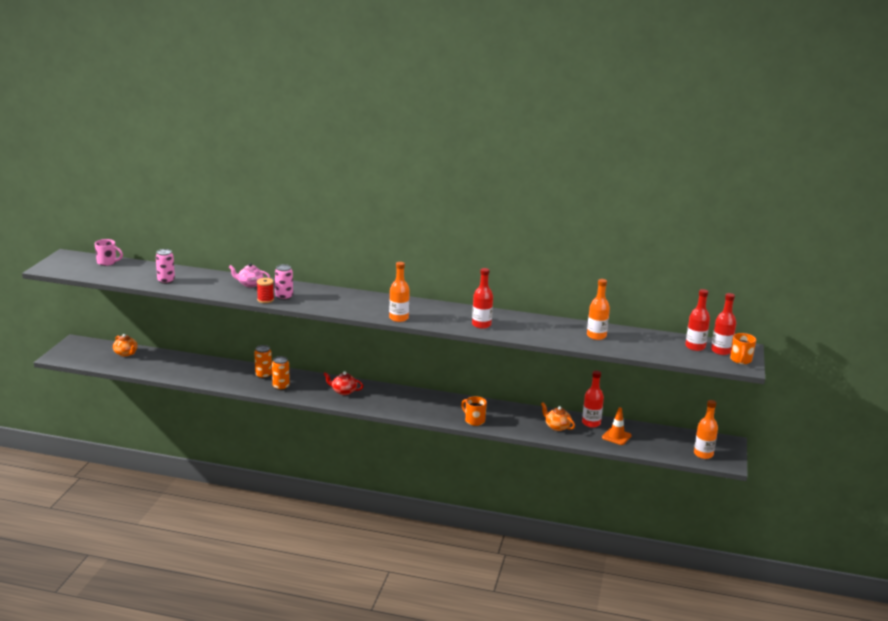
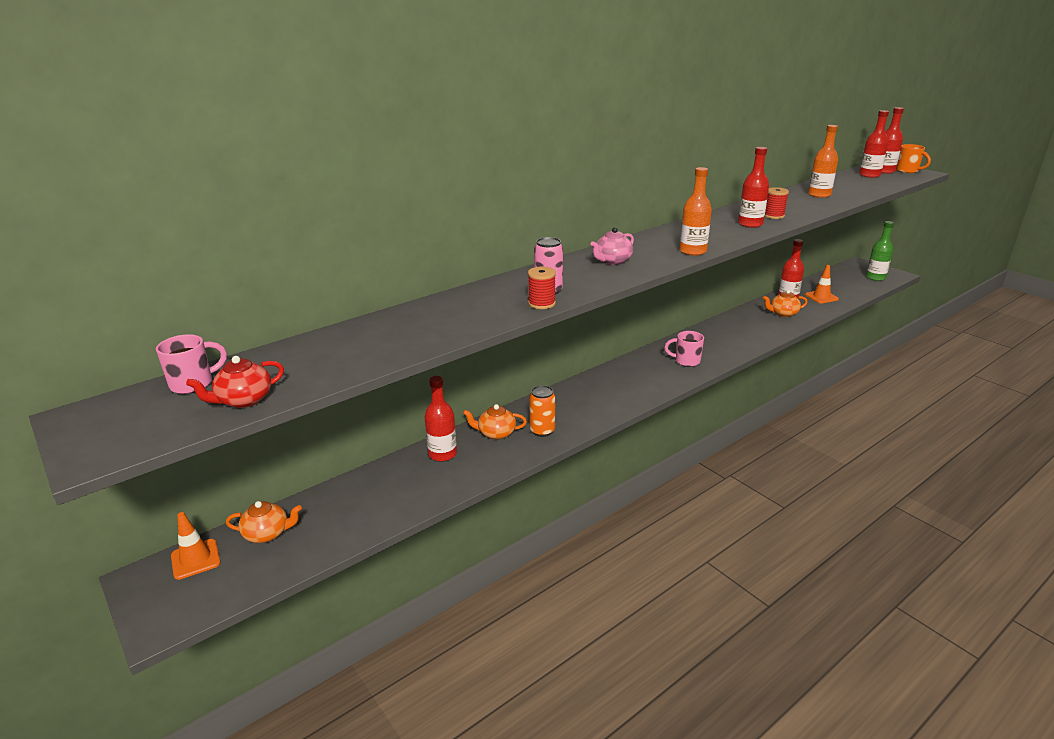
camera: 50 degrees left, 5 degrees up
(96, 346) = (195, 559): none -> orange traffic cone
(166, 281) = (363, 353): pink can -> none
(228, 368) = (442, 454): none -> red bottle
(250, 284) = (472, 300): pink teapot -> pink teapot (612, 261)
(263, 375) = (496, 433): orange can -> orange teapot
(343, 391) = (600, 393): red teapot -> red teapot (244, 400)
(423, 407) = (686, 361): none -> pink mug
(474, 420) = (738, 345): orange mug -> none
(513, 329) = (773, 216): none -> red spool
(703, 454) = (875, 277): orange bottle -> green bottle

